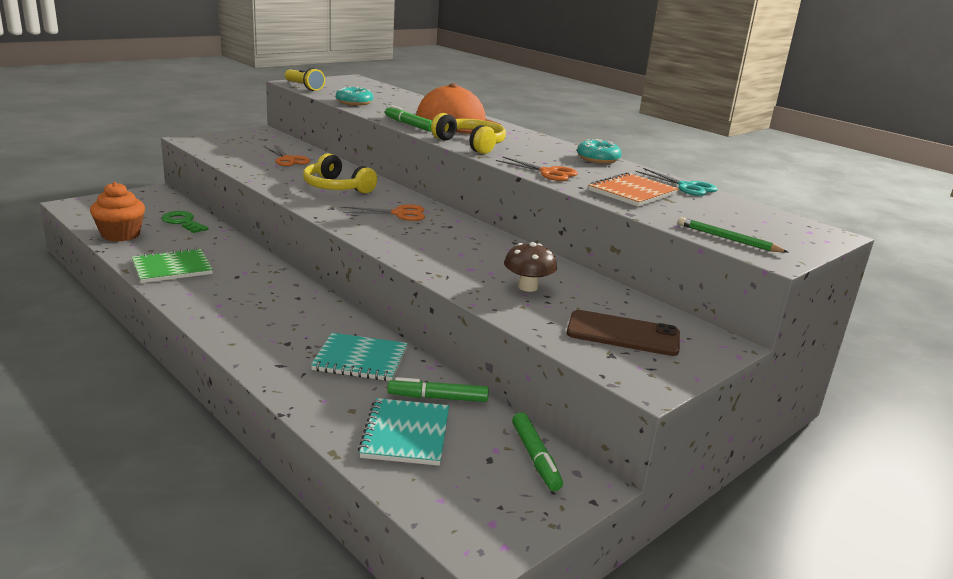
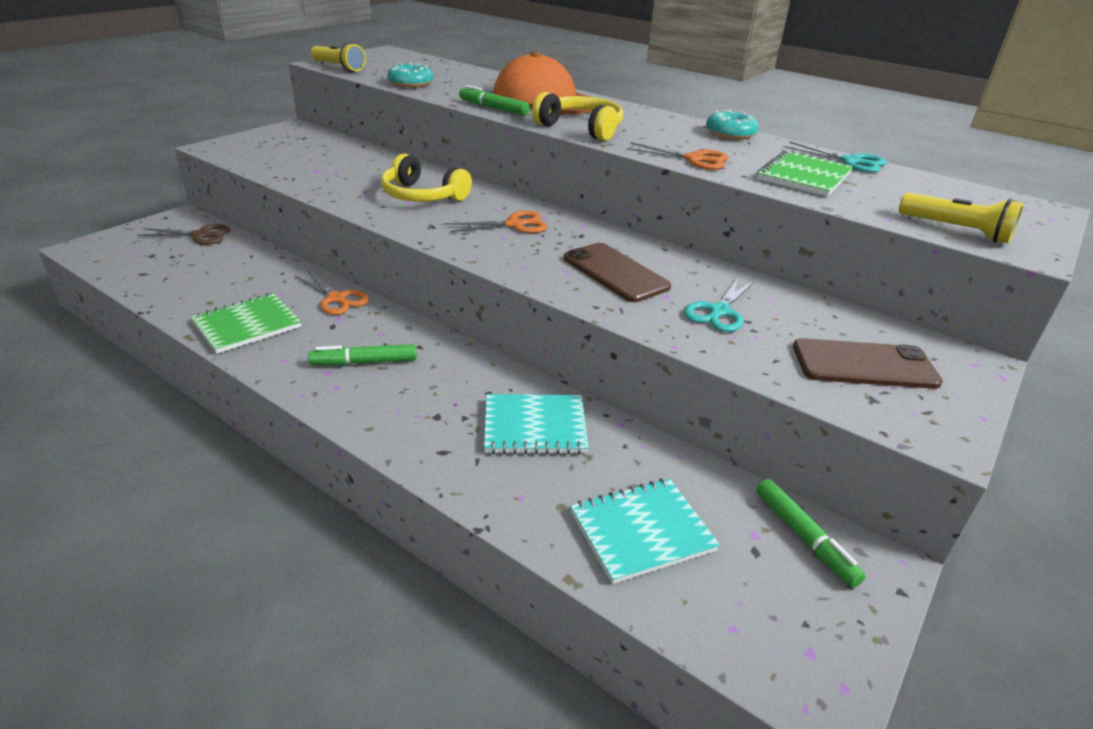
camera: 10 degrees left, 10 degrees up
(120, 235) = (162, 284): orange cupcake -> none
(163, 205) = (200, 235): none -> brown scissors
(183, 222) = (233, 256): green key -> none
(288, 159) = (346, 163): orange scissors -> orange scissors (336, 299)
(406, 434) = (642, 531): turquoise notebook -> turquoise notebook turned 75 degrees clockwise
(438, 398) = (651, 468): green marker -> green marker (364, 362)
(460, 253) = (615, 273): none -> brown phone
(527, 287) = (719, 311): brown mushroom -> turquoise scissors
(632, 192) = (804, 176): orange notebook -> green notebook
(728, 239) = (956, 230): green pencil -> yellow flashlight

